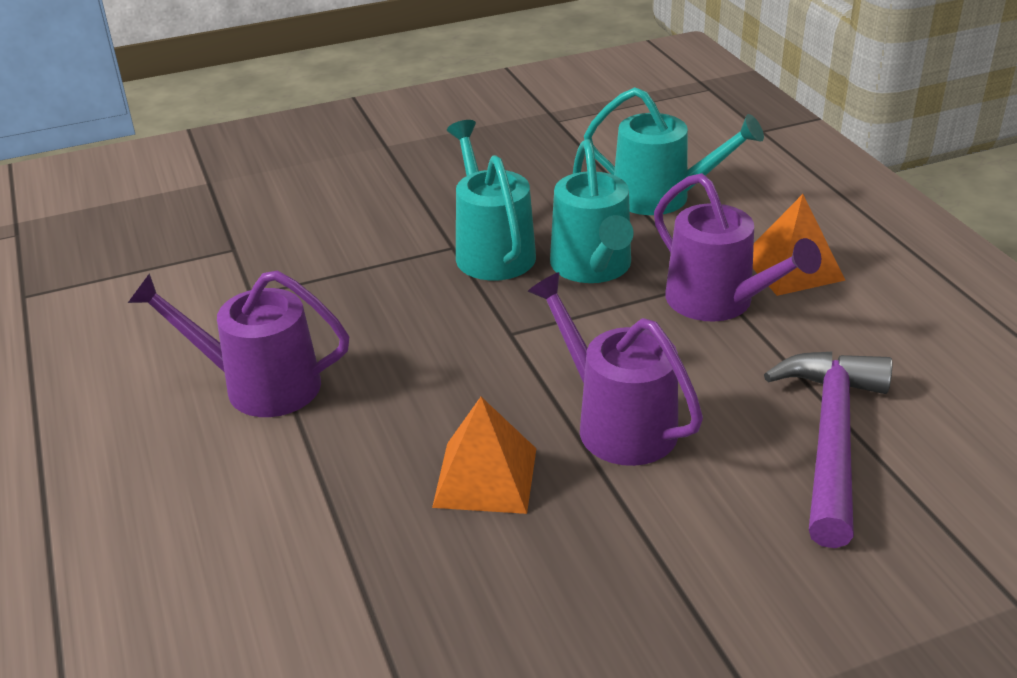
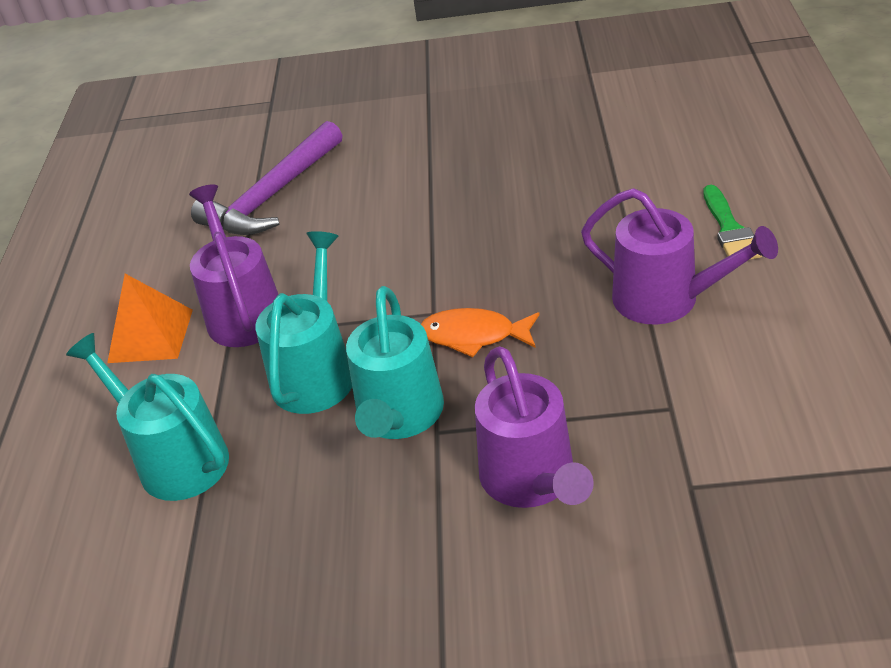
camera: 155 degrees left, 5 degrees up
(183, 483) = (729, 229): none -> green brush
(455, 320) = (474, 336): none -> orange fish
(485, 477) = (508, 204): orange pyramid -> none
(617, 423) = (399, 225): purple watering can -> purple watering can (532, 480)

